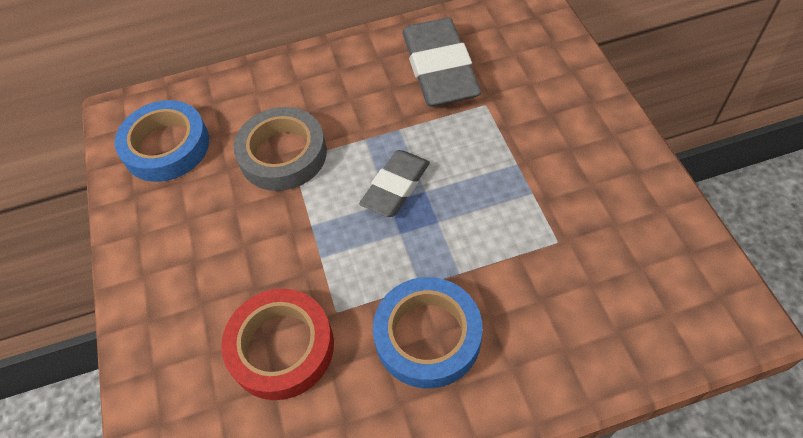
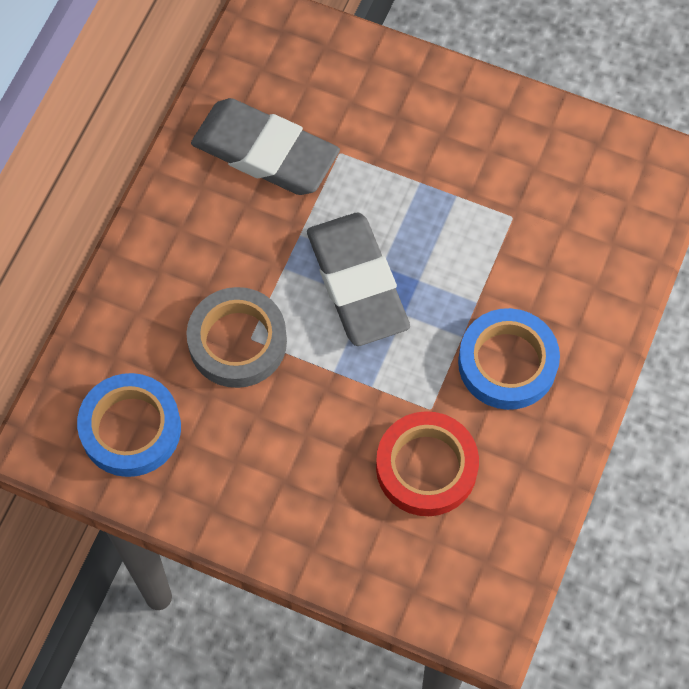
camera: 55 degrees left, 10 degrees up
(396, 187) = (357, 283): grey eraser -> grey eraser, size x1.66

